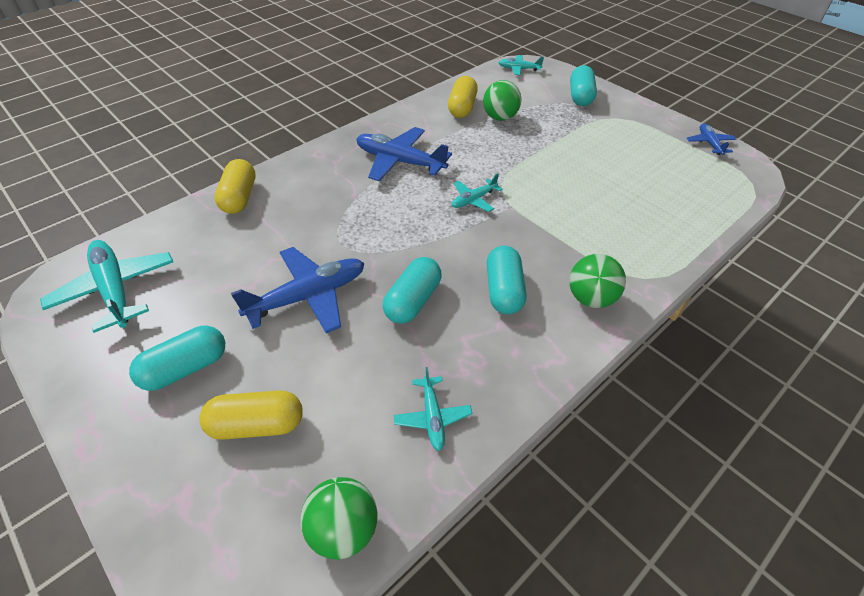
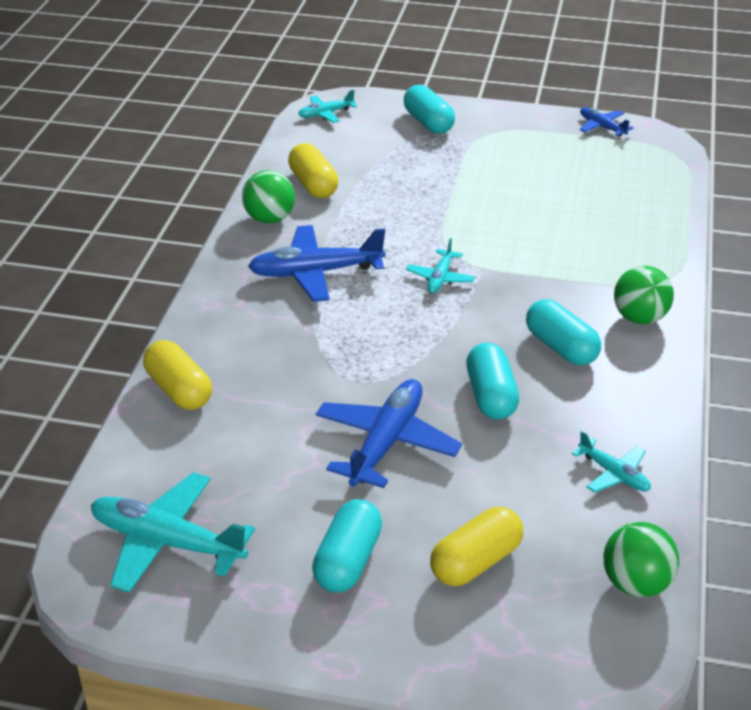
camera: 35 degrees left, 10 degrees down
(500, 117) = (368, 180): green ball -> green ball (269, 219)

